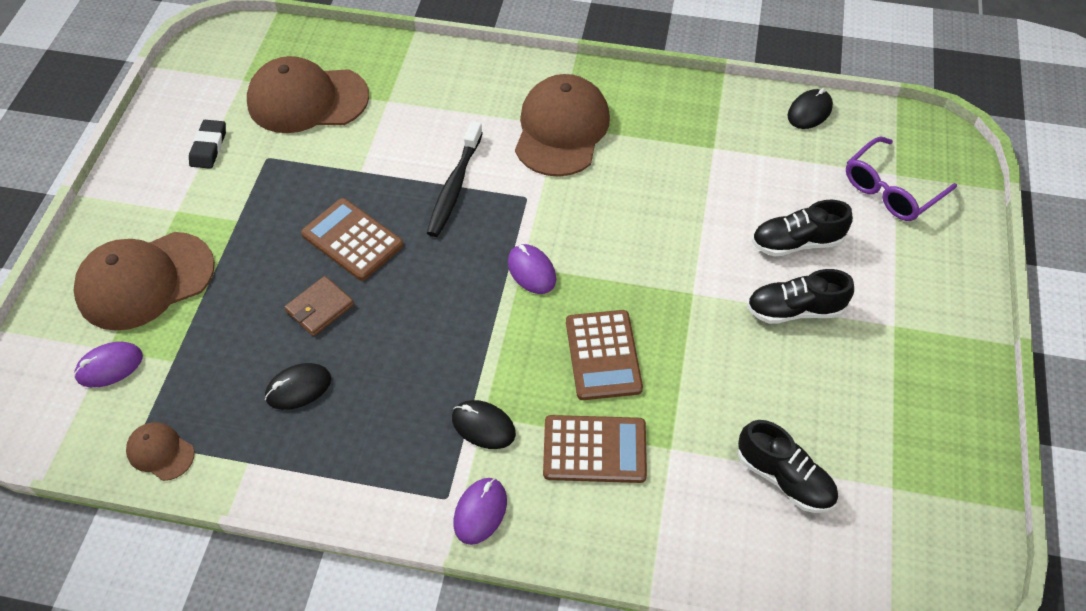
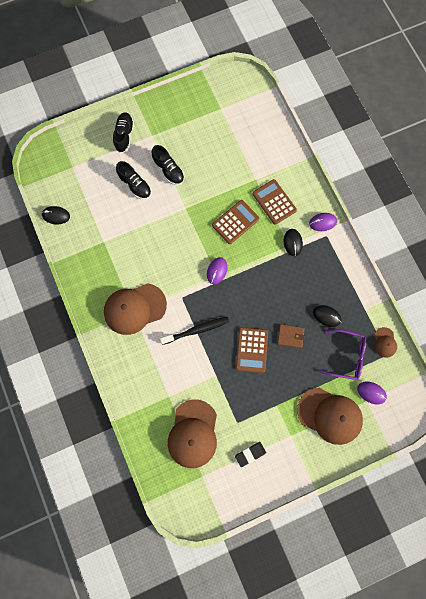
camera: 125 degrees left, 20 degrees up
(307, 100) = (193, 434): brown cap -> brown cap turned 45 degrees clockwise
(784, 478) = (240, 140): black shoe -> black shoe (124, 135)
(892, 189) = (82, 165): purple glasses -> purple glasses (346, 356)

